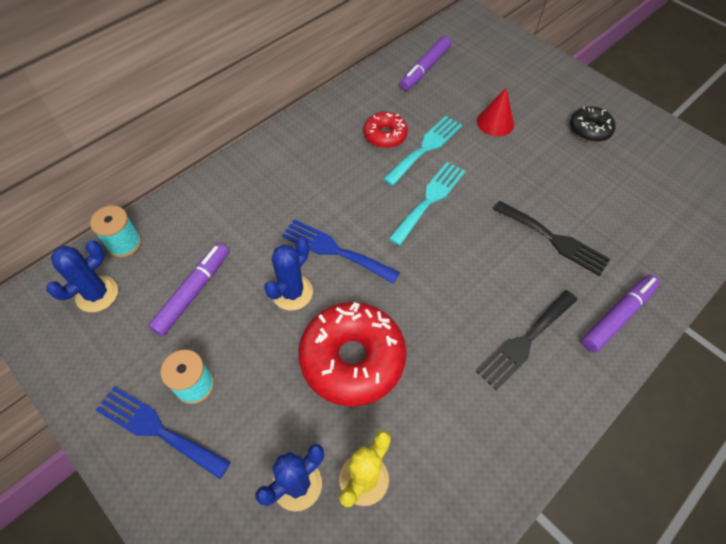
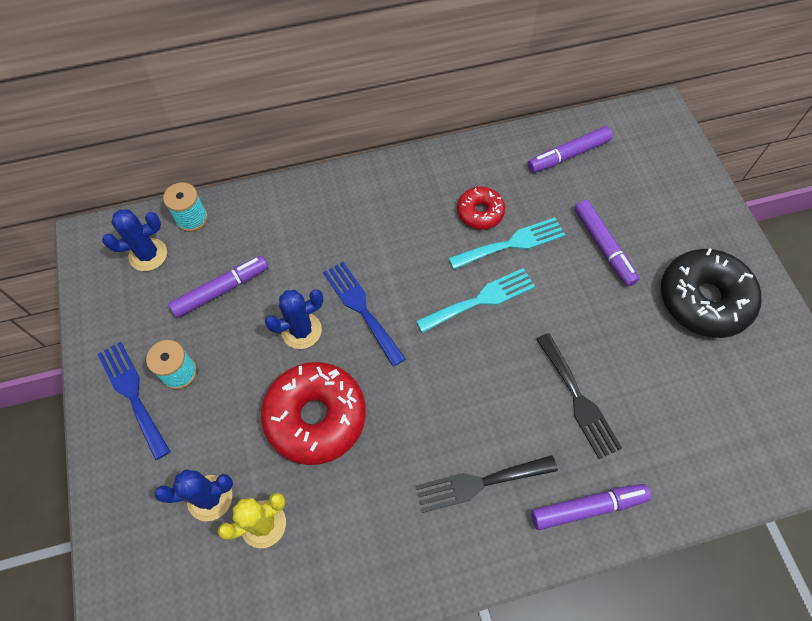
camera: 30 degrees right, 5 degrees up
(495, 122) = (603, 247): red cone -> purple marker
(589, 130) = (703, 300): black donut -> black donut, size x1.85

